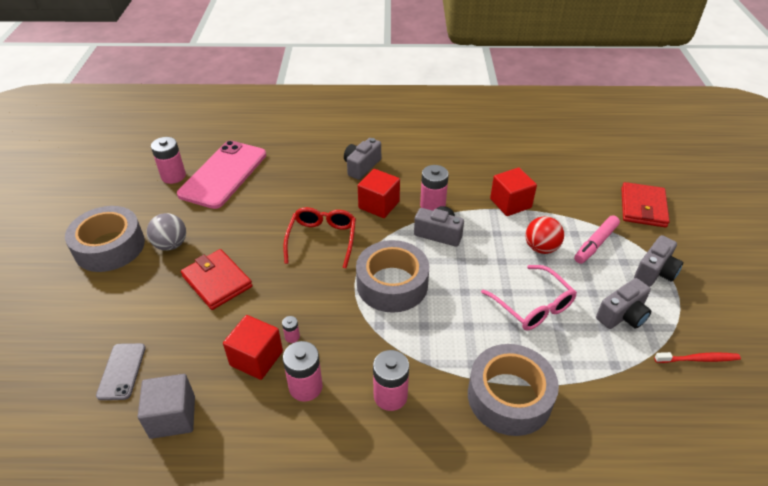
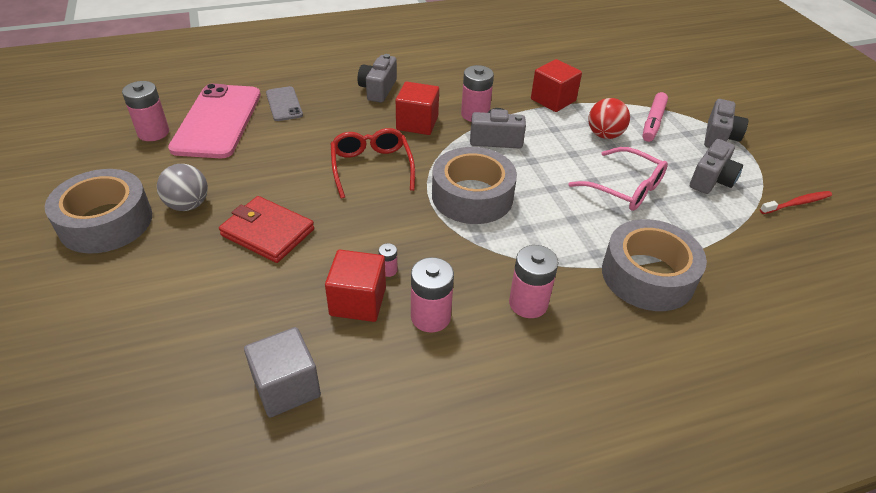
camera: 20 degrees left, 0 degrees up
(121, 371) = (193, 354): grey phone -> grey phone (284, 104)
(643, 207) = (678, 84): red wallet -> none

